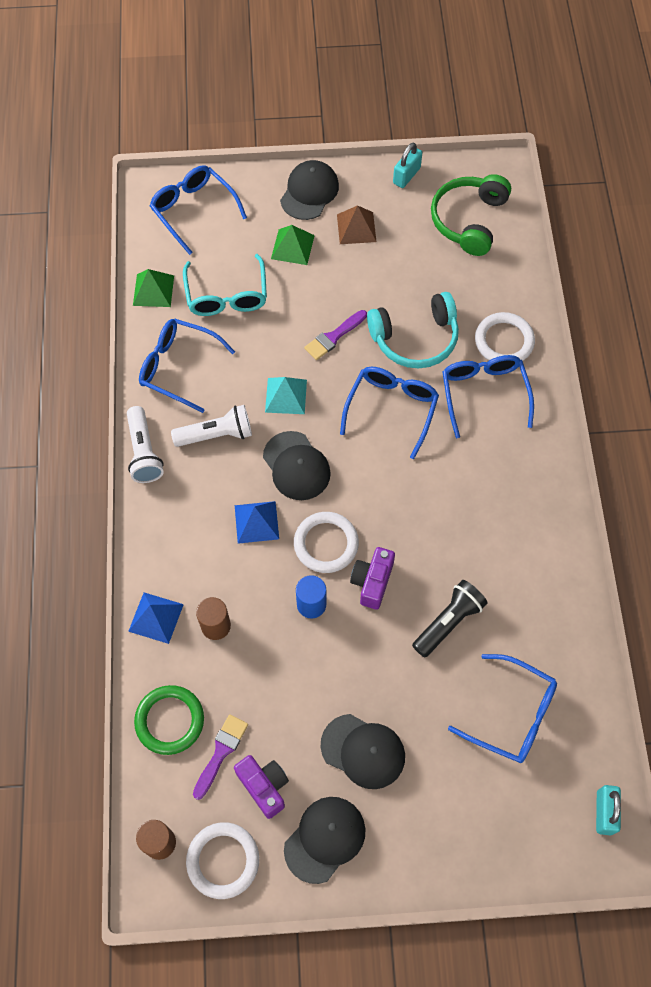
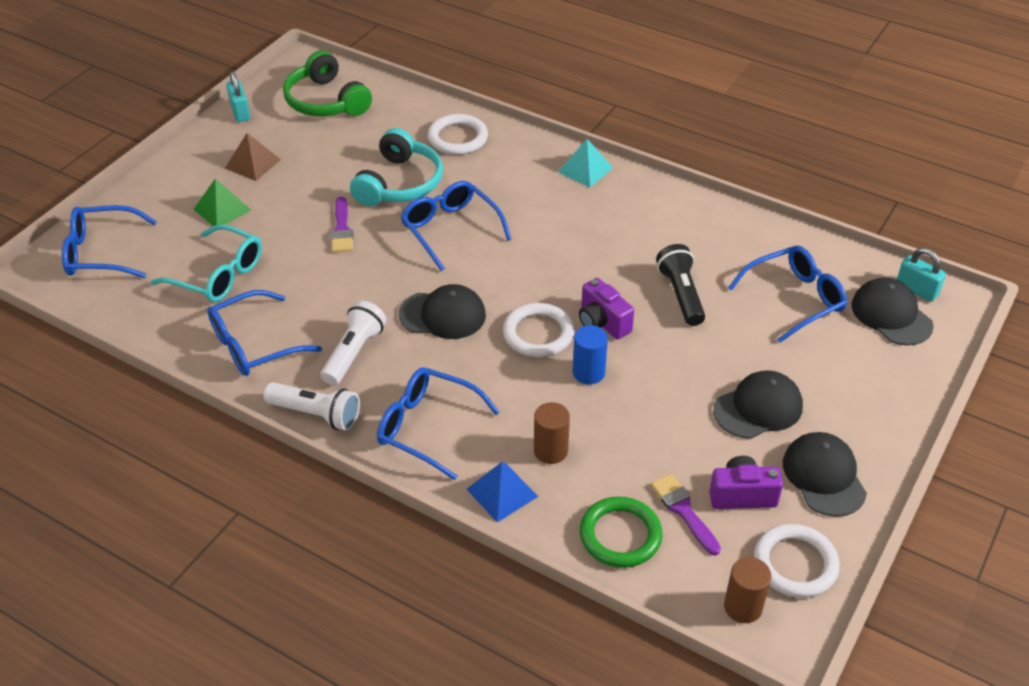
camera: 55 degrees left, 20 degrees down
(153, 290) = (150, 322): green pyramid -> none
(256, 522) = (471, 369): blue pyramid -> none
(286, 396) = (365, 287): turquoise pyramid -> turquoise pyramid (585, 169)
(309, 192) = (181, 173): black cap -> black cap (891, 315)
(484, 395) = (494, 172): blue glasses -> blue glasses (428, 428)

